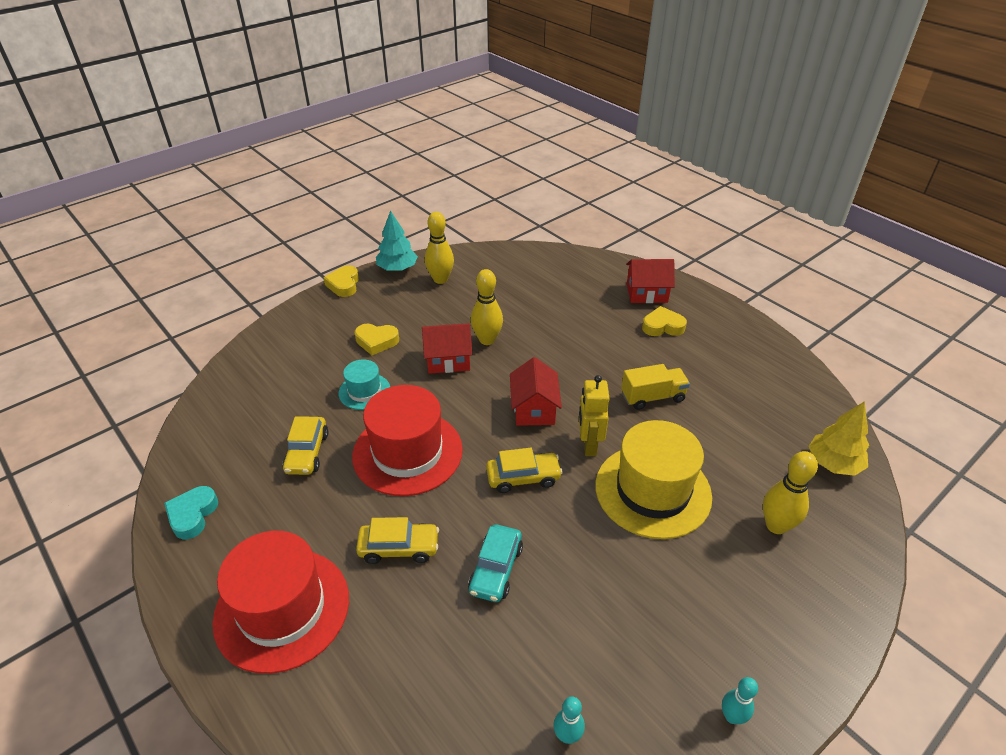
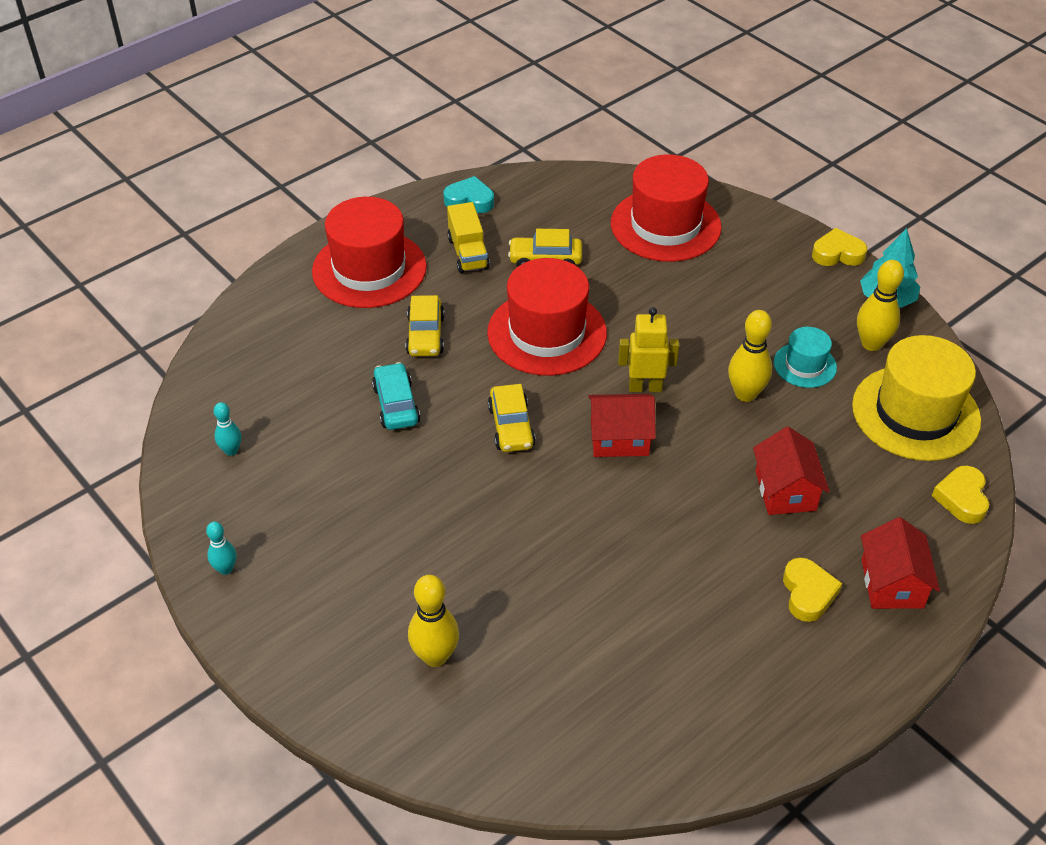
camera: 90 degrees right, 5 degrees up
(282, 371) = (665, 225): none -> red hat
(364, 391) = (638, 292): turquoise hat -> turquoise hat (805, 365)
(376, 341) = (727, 293): yellow heart -> yellow heart (962, 498)
(448, 360) = (700, 358): red house -> red house (785, 491)
(496, 569) = (396, 405): turquoise car -> turquoise car turned 60 degrees clockwise
(589, 445) = (560, 487): yellow robot -> yellow robot (645, 387)
(652, 397) = (650, 561): yellow truck -> yellow truck (468, 253)
(652, 490) = (491, 542): yellow hat -> yellow hat (915, 413)
(833, 463) = (533, 750): yellow tree -> none

